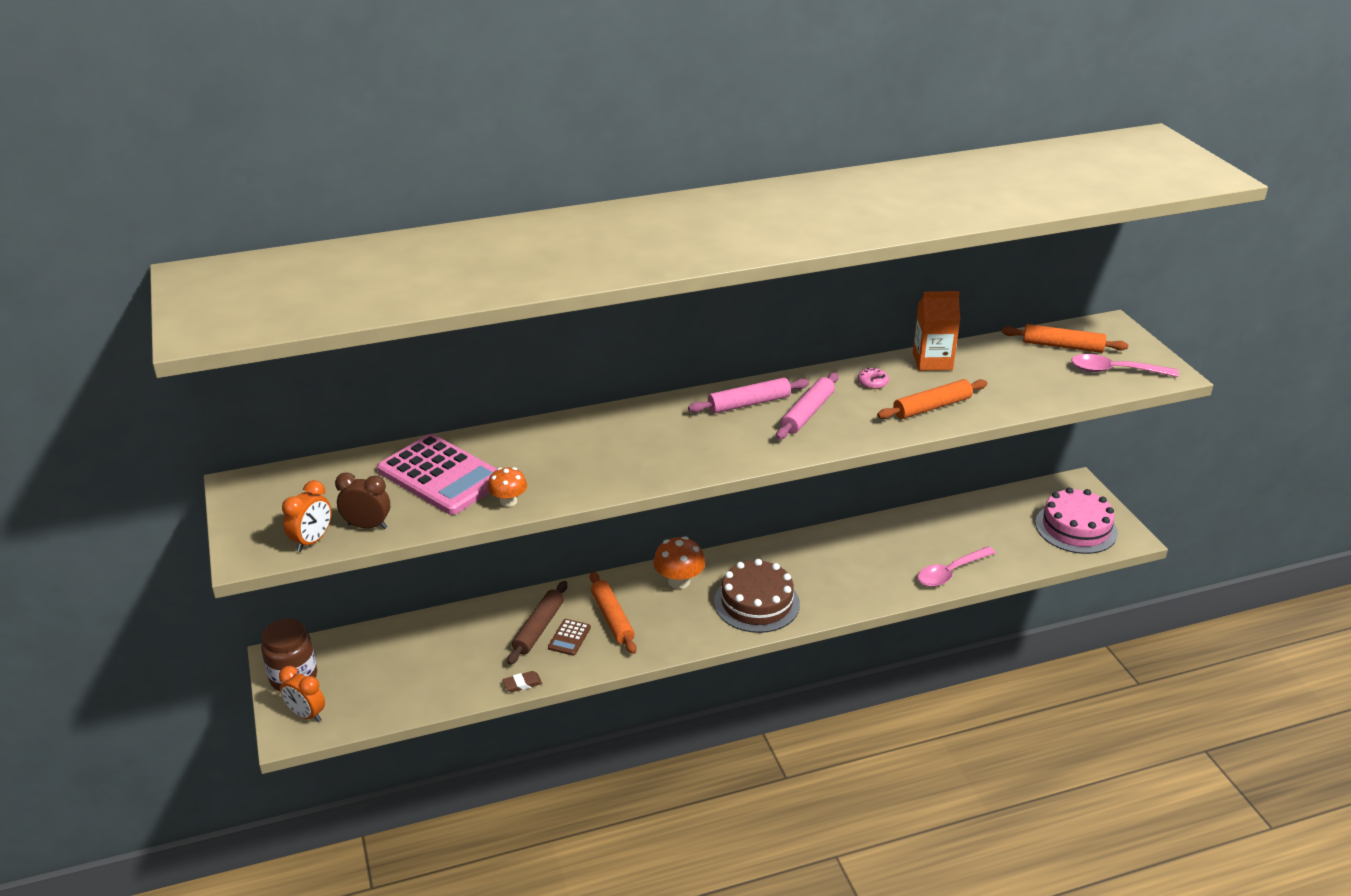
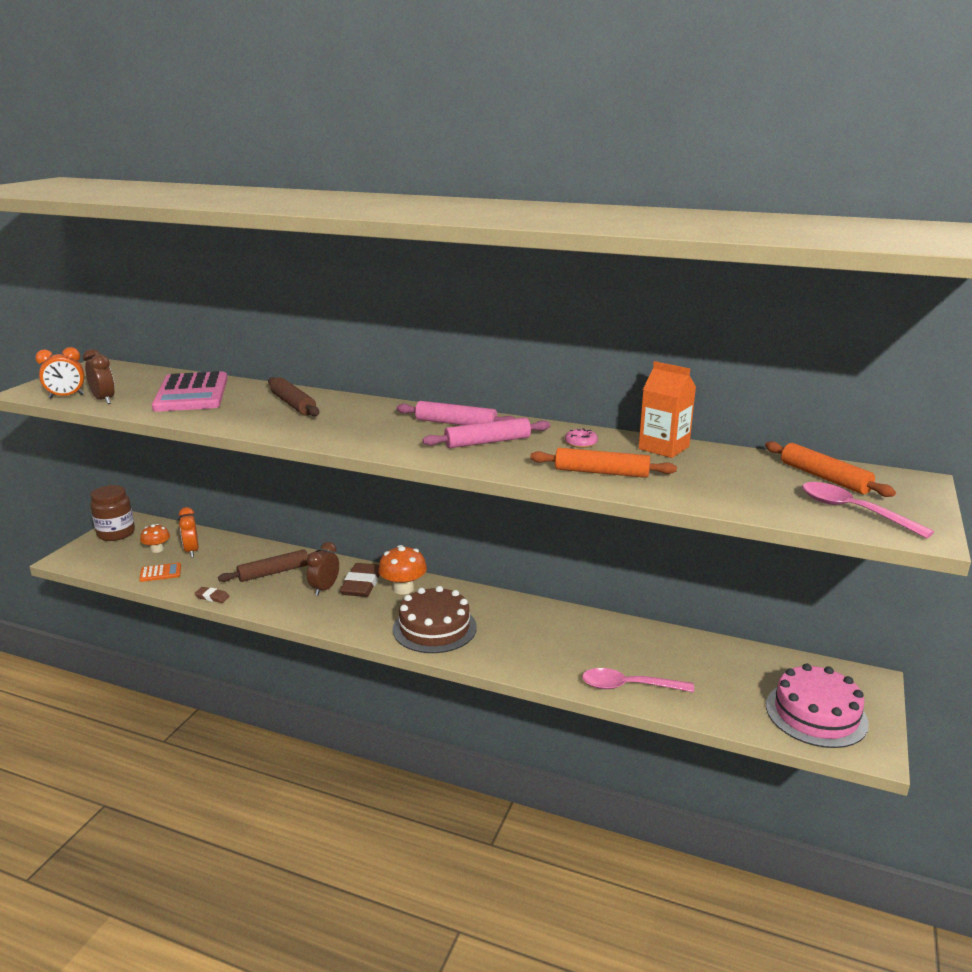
camera: 40 degrees right, 10 degrees down
(306, 714) = (89, 554): orange clock -> orange clock (192, 551)
(426, 690) = (160, 573): none -> orange calculator
(508, 501) = (195, 416): orange mushroom -> orange mushroom (157, 549)
(569, 637) = (281, 586): brown calculator -> none
(570, 444) = (293, 404): none -> brown rolling pin
(612, 618) = (325, 589): orange rolling pin -> brown clock
(637, 596) = (362, 584): none -> brown eraser

